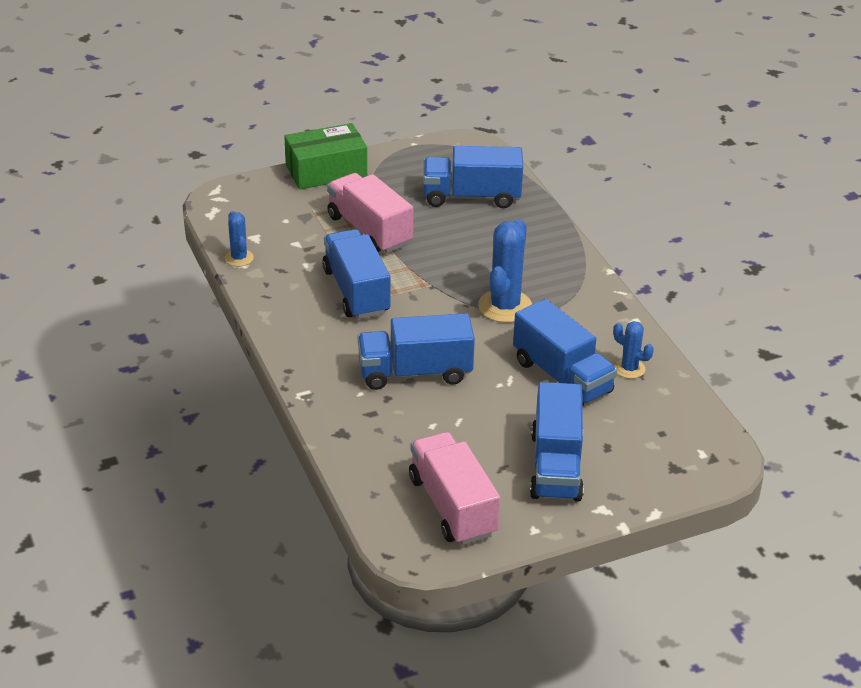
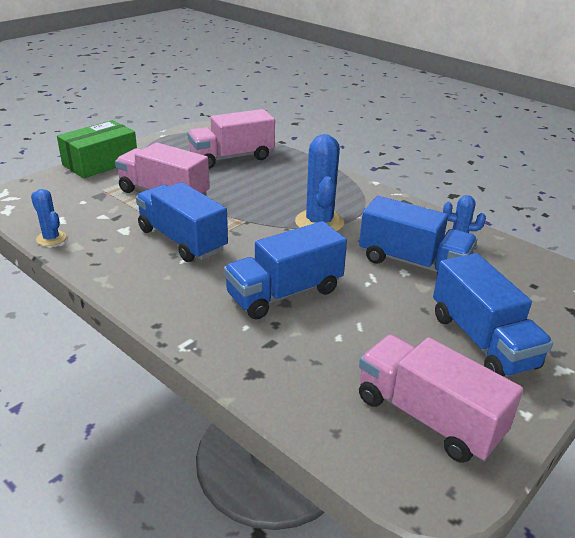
camera: 25 degrees left, 5 degrees down
(471, 197) = (232, 158): blue truck -> pink truck

